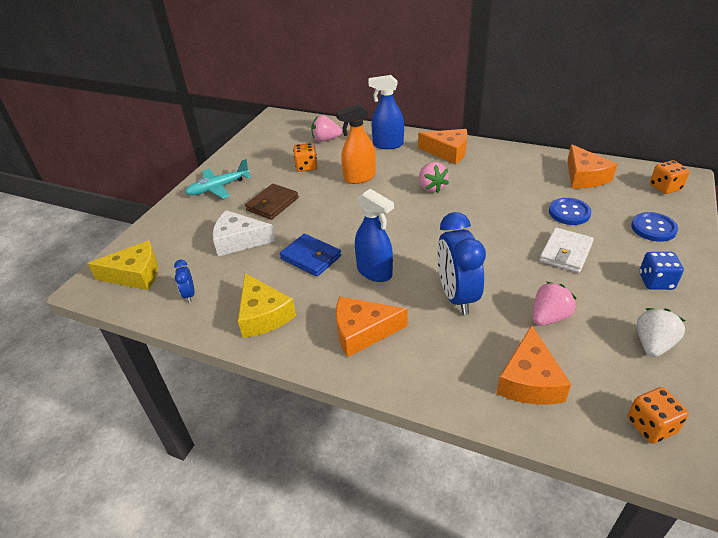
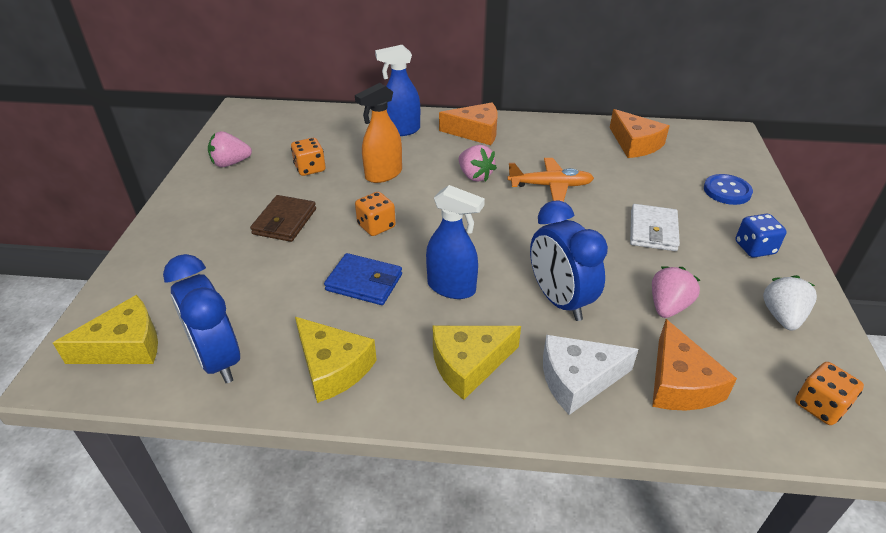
camera: 20 degrees left, 0 degrees up
(189, 294) = (218, 359): blue clock -> blue clock, size x2.20
(218, 188) = (201, 210): turquoise plane -> none
(239, 241) = (259, 276): white cheese -> white cheese (578, 380)
(325, 139) = (320, 132): pink strawberry -> pink strawberry (230, 163)
(362, 332) = (469, 364): orange cheese -> yellow cheese
(491, 203) = (550, 186): none -> orange plane
(569, 213) = (637, 185): blue button -> none
(665, 187) = (718, 146): orange dice -> orange dice (376, 226)

